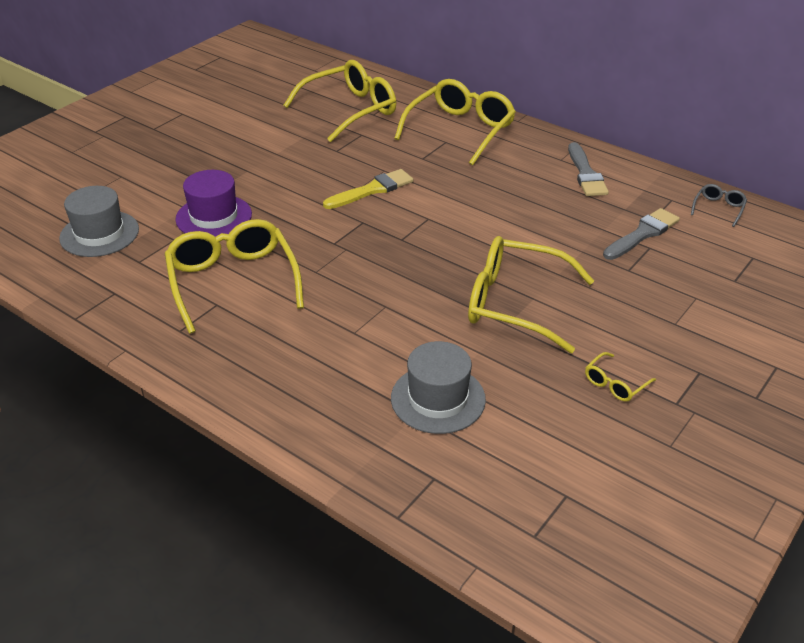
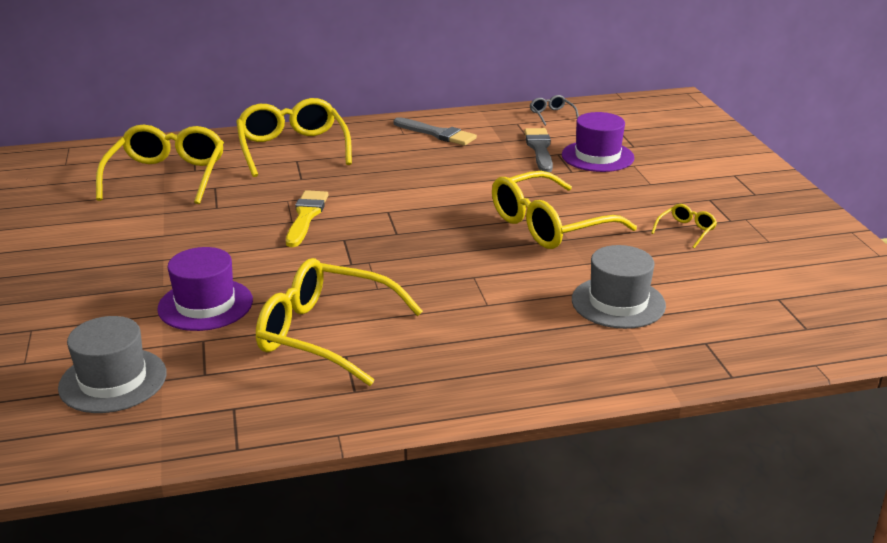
camera: 50 degrees left, 10 degrees down
(615, 384) = (686, 230): yellow glasses -> yellow glasses turned 135 degrees counterclockwise
(679, 270) = (597, 156): none -> purple hat

